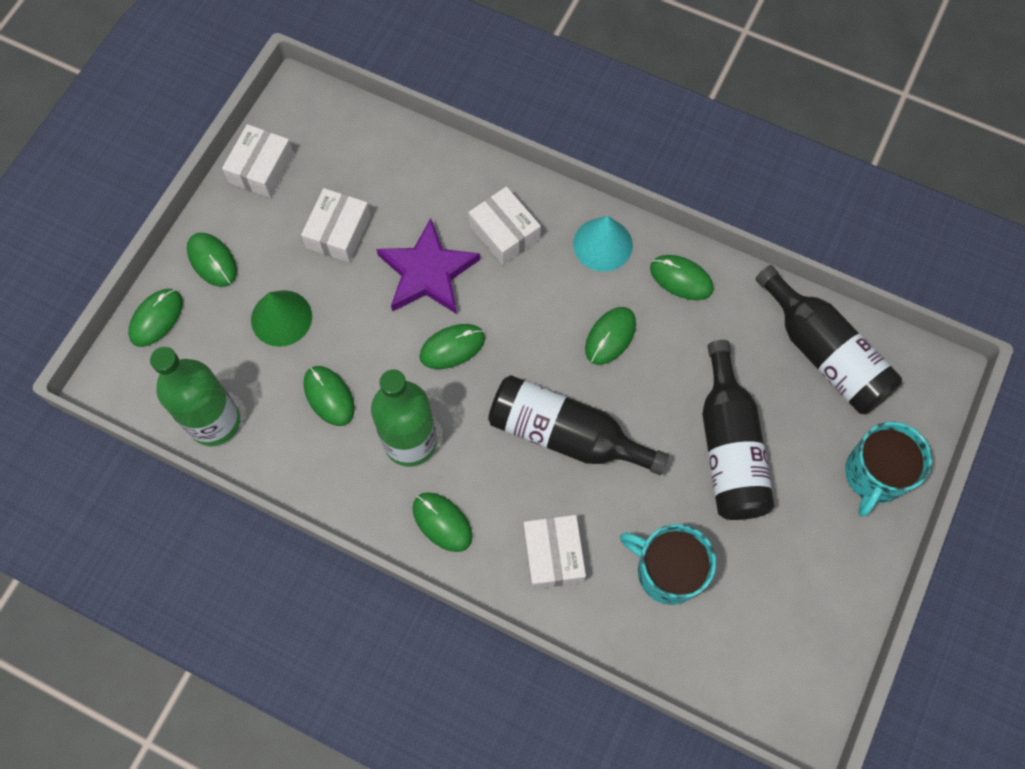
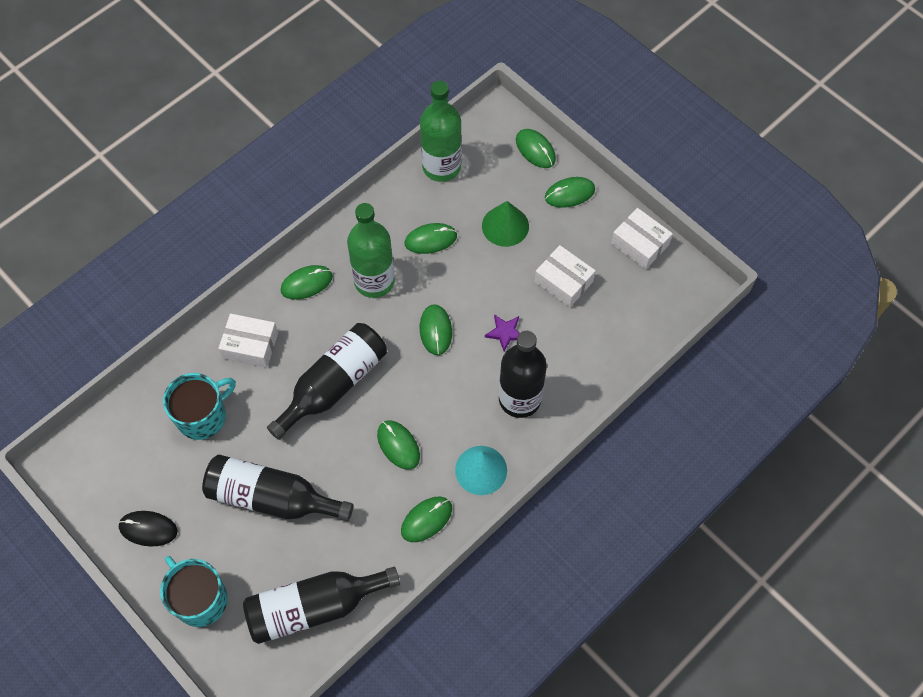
camera: 110 degrees right, 5 degrees down
(427, 272) = (505, 332): purple star -> purple star, size x0.48
(504, 232) = (519, 399): white box -> black bottle
(827, 570) = (148, 529): none -> black mouse

